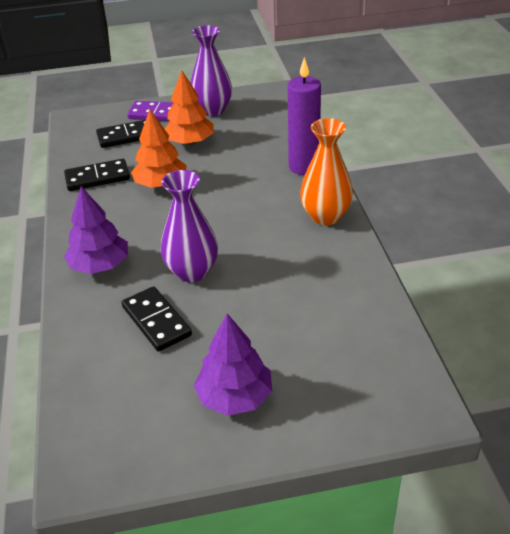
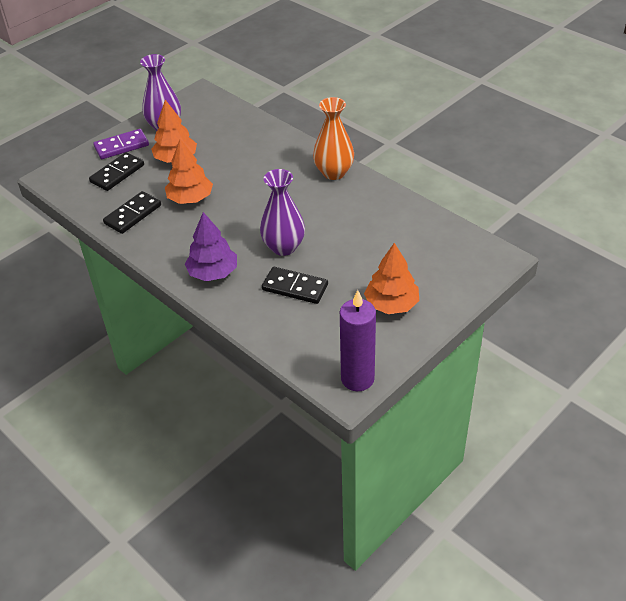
camera: 35 degrees left, 5 degrees up
(234, 397) = (391, 304): purple tree -> orange tree
(304, 167) = (283, 144): purple candle -> purple candle (357, 379)

